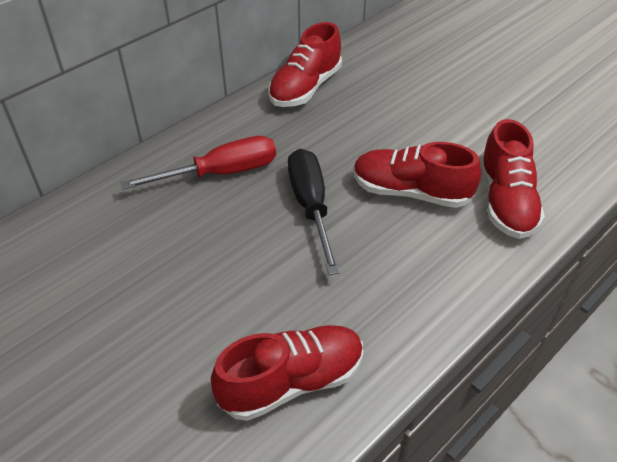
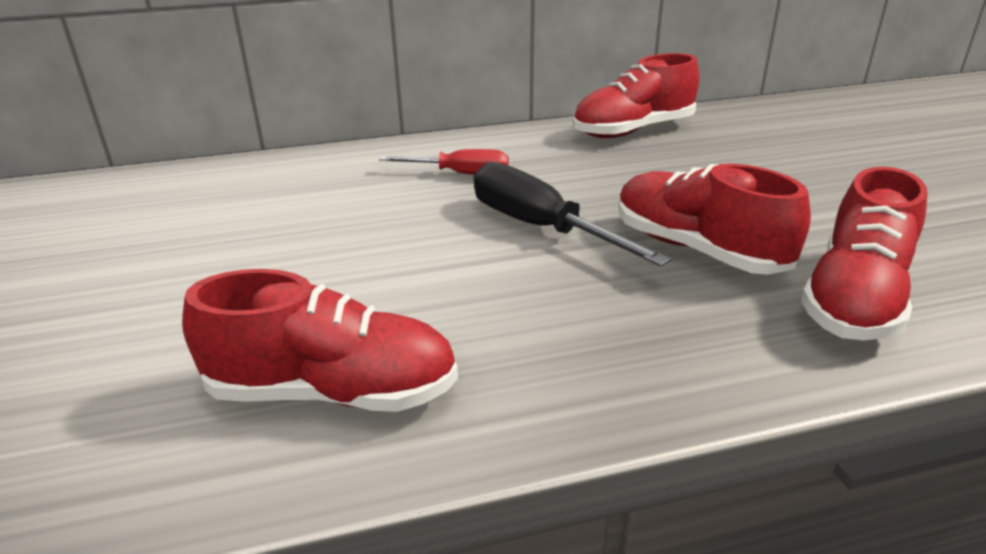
camera: 30 degrees right, 15 degrees down
(221, 173) = (460, 174): red screwdriver -> red screwdriver, size x0.63
(311, 206) = (540, 227): black screwdriver -> black screwdriver turned 60 degrees counterclockwise

